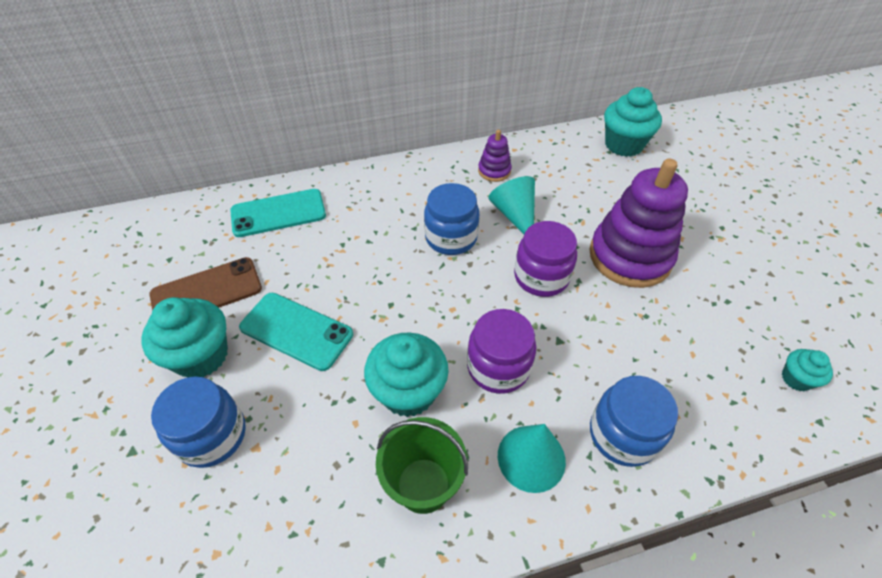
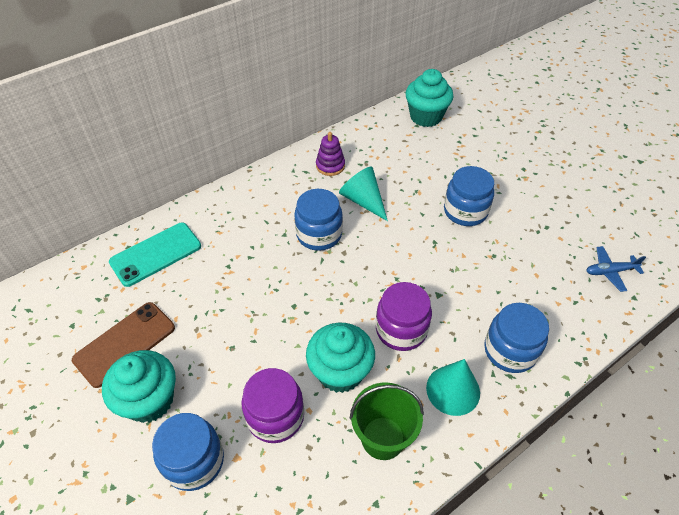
camera: 20 degrees left, 0 degrees up
(296, 331) = (224, 352): turquoise phone -> none
(541, 277) = (405, 247): purple jar -> purple jar (275, 416)
(630, 256) = (465, 211): purple stacking toy -> blue jar
(796, 379) = (610, 271): turquoise cupcake -> blue plane

